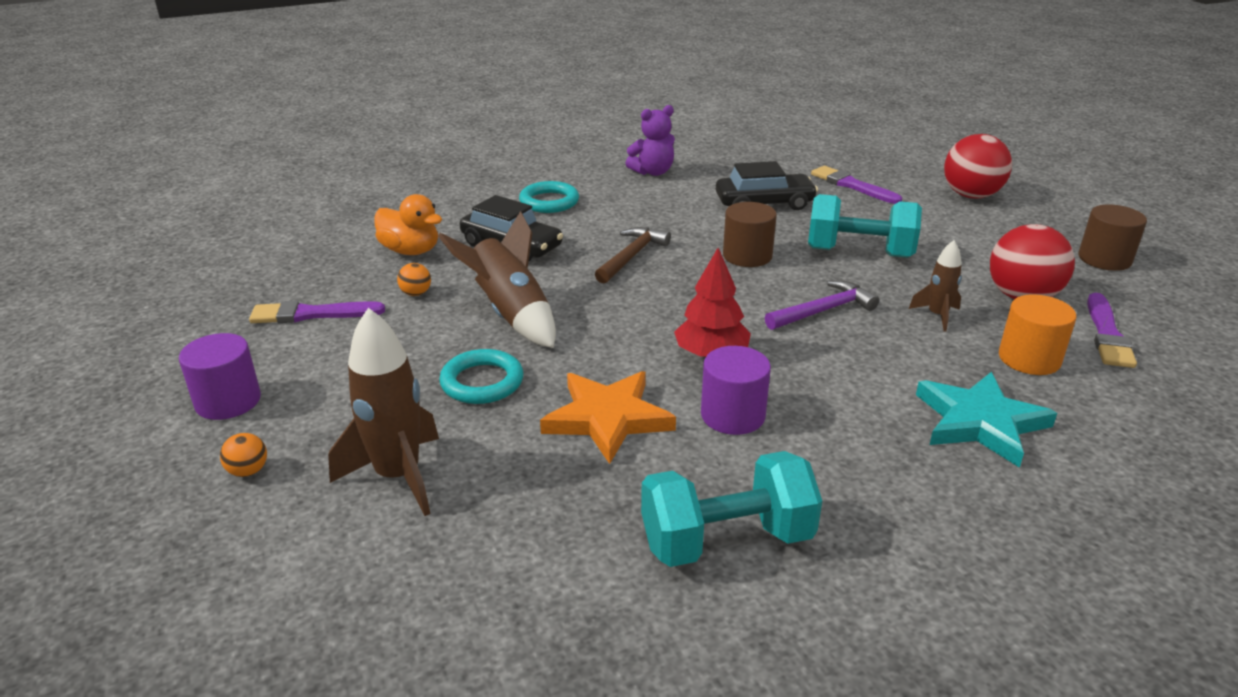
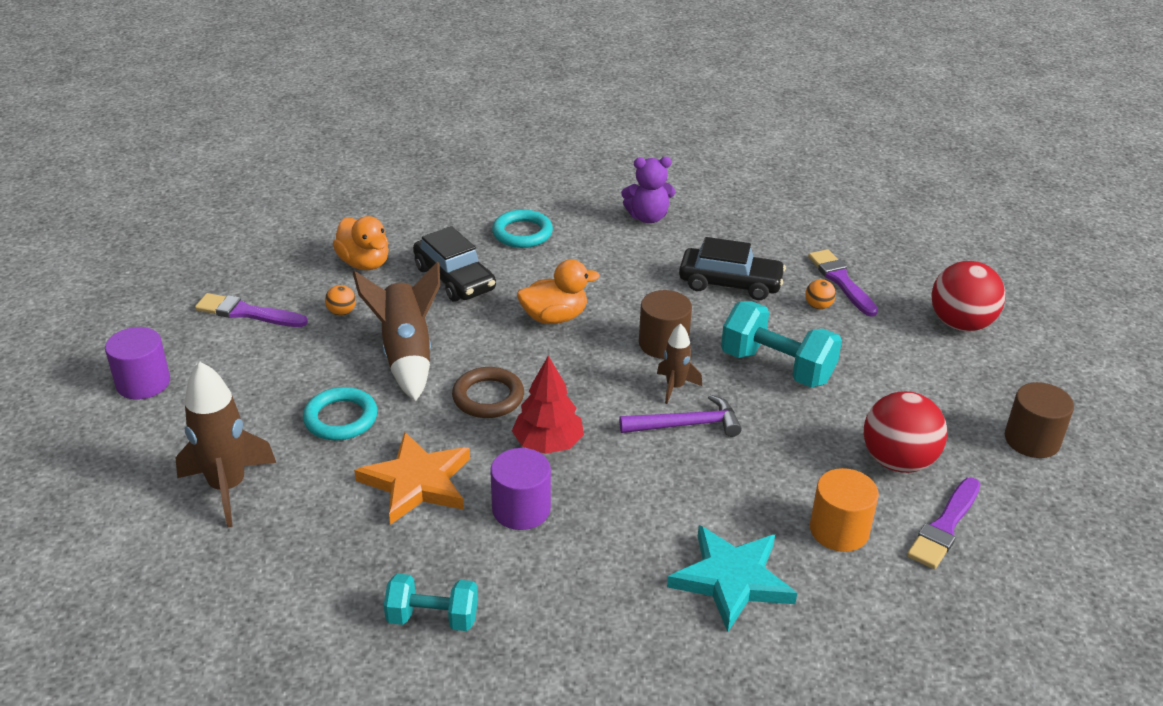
camera: 20 degrees right, 5 degrees up
(248, 471) = (127, 451): orange ball -> orange ball (818, 306)
(621, 330) = (488, 397): none -> brown ring
(632, 256) = (554, 317): brown hammer -> orange duck
(726, 540) = (432, 618): turquoise dumbbell -> turquoise dumbbell, size x0.64
(937, 316) = (791, 459): brown rocket -> brown rocket (675, 387)

